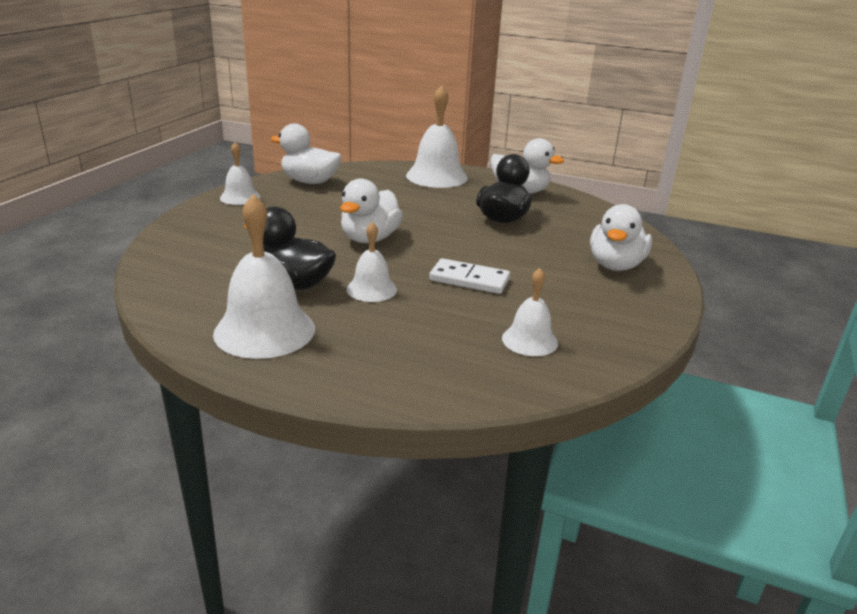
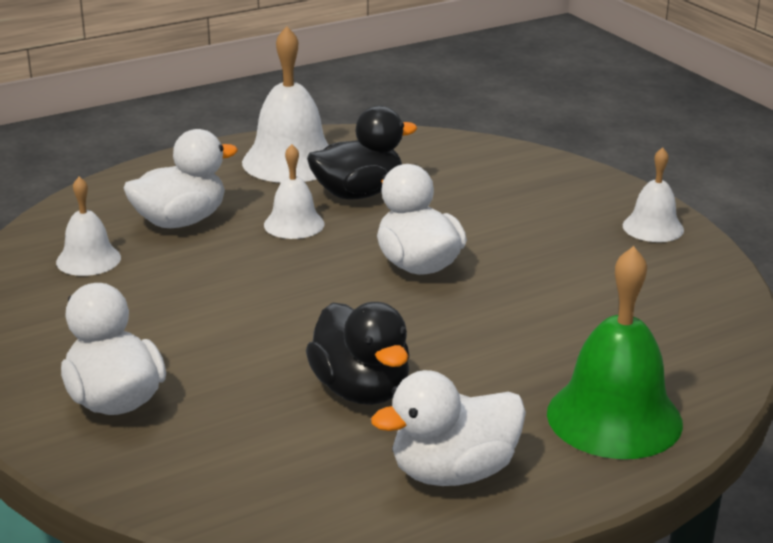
camera: 130 degrees right, 0 degrees up
(309, 182) = (681, 291): white duck -> white duck (180, 221)
(436, 176) = (614, 417): white bell -> green bell
(469, 279) = (235, 282): white domino -> none

